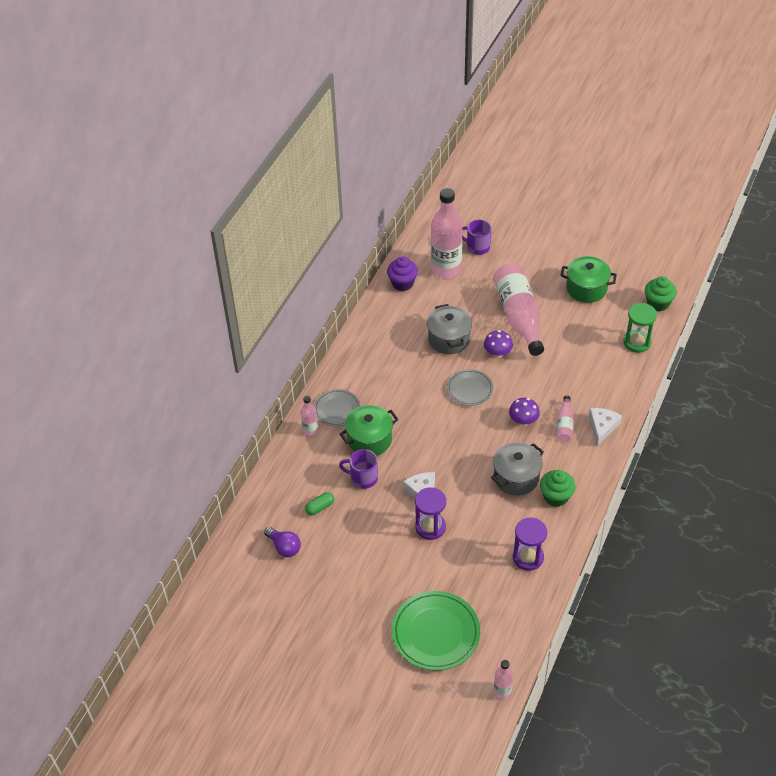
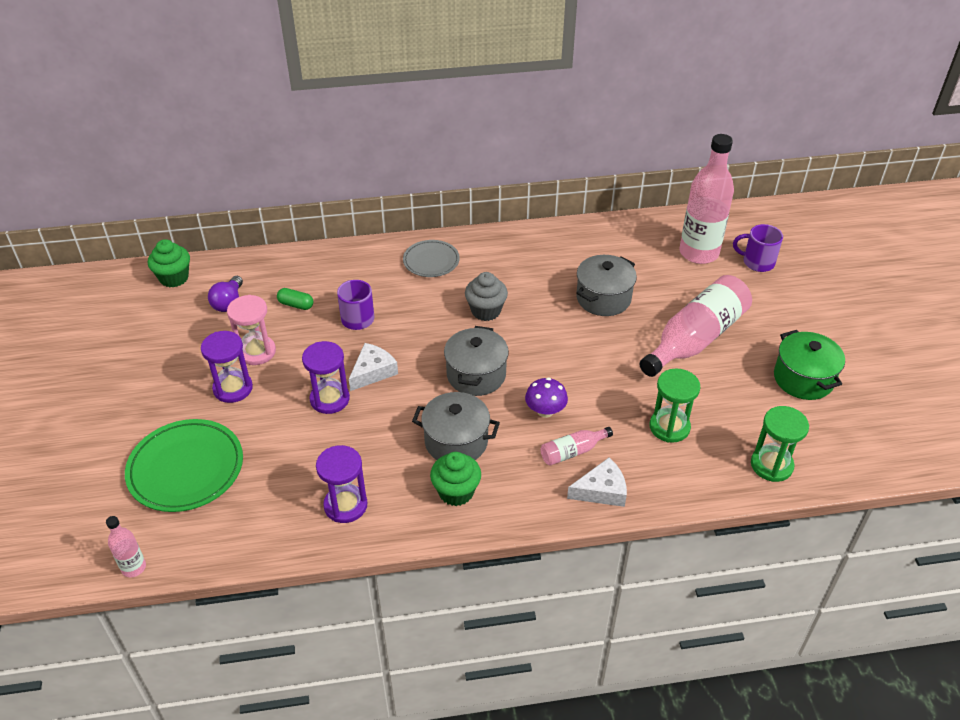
camera: 55 degrees right, 5 degrees down
(310, 430) = (389, 255): pink bottle -> none
(352, 550) = (257, 352): none -> pink hourglass
(369, 439) = (412, 300): green pot -> none
(378, 578) = (233, 388): none -> purple hourglass
(402, 283) = (642, 232): purple cupcake -> none
(412, 405) = (486, 311): none -> grey cupcake
(467, 439) = (476, 375): none -> grey pot
(470, 389) = (549, 346): grey plate -> none
(477, 247) = (757, 262): purple mug -> purple mug turned 60 degrees counterclockwise
(497, 353) = (623, 345): purple mushroom -> none
(578, 370) = (669, 427): none -> green hourglass
(658, 303) = (858, 458): green cupcake -> green cupcake (174, 278)

